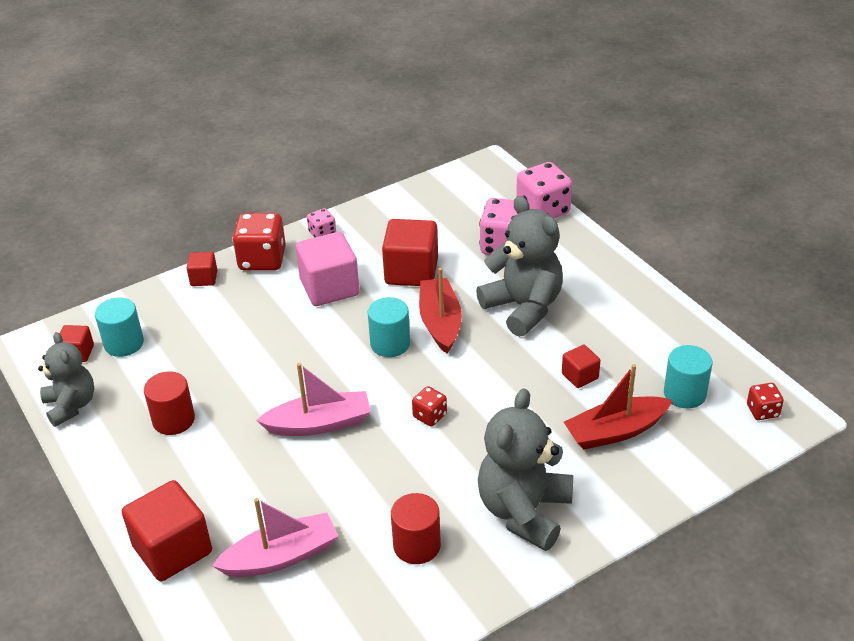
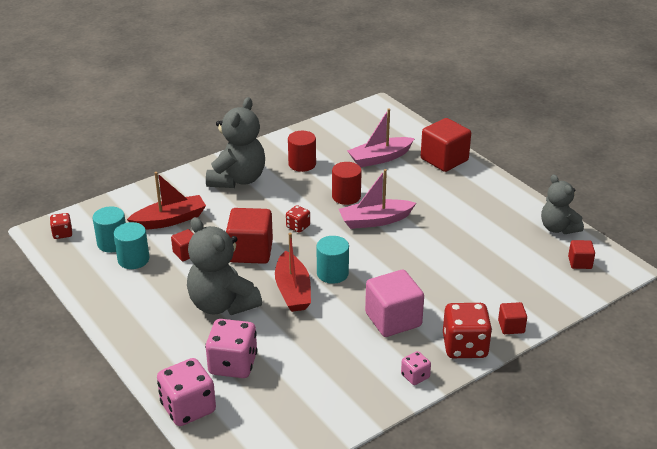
camera: 175 degrees right, 5 degrees down
(124, 343) = (547, 270): turquoise cylinder -> turquoise cylinder (133, 259)
(173, 420) = (478, 221): red cylinder -> red cylinder (346, 196)
(411, 271) = (321, 336): red cube -> red cube (250, 251)

